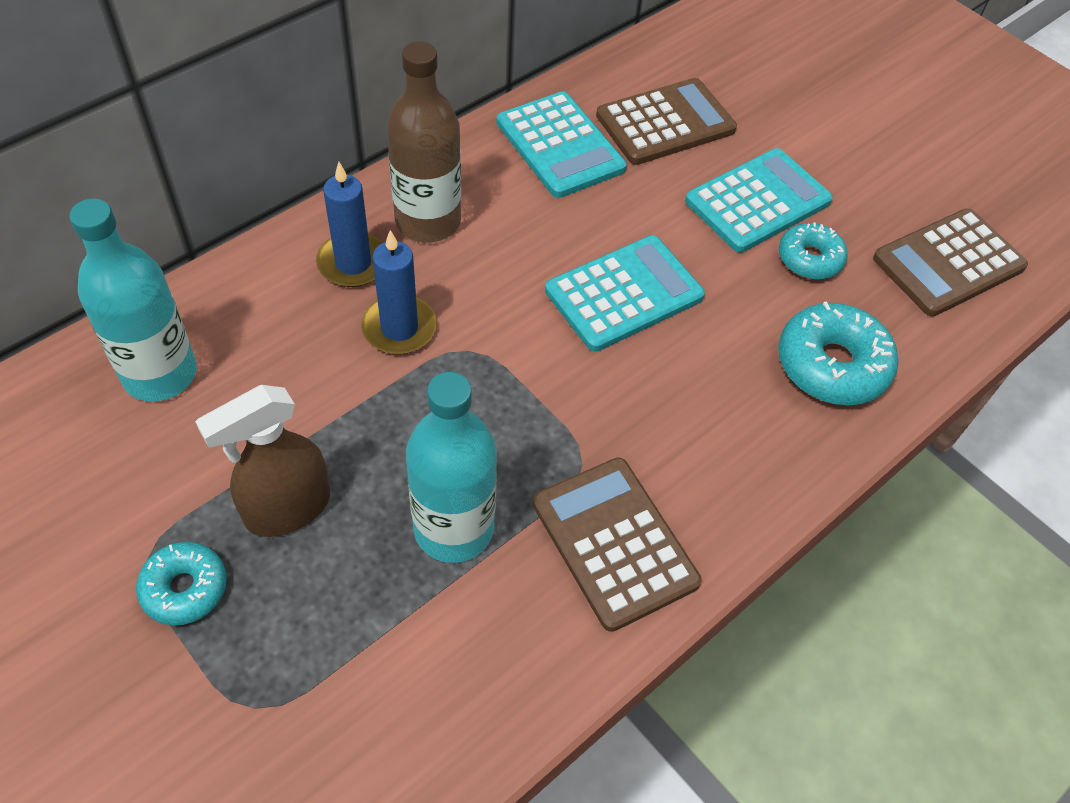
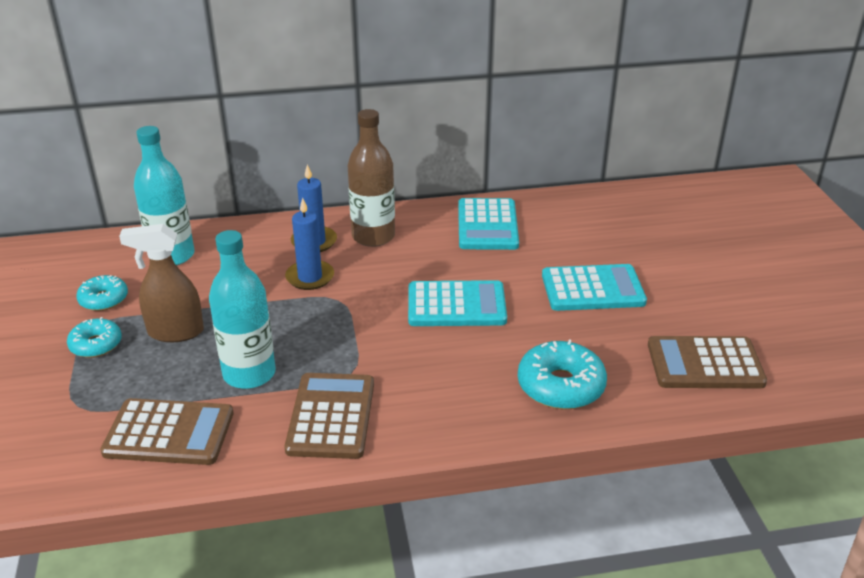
camera: 35 degrees right, 20 degrees down
(665, 123) = (568, 233): brown calculator -> brown calculator (169, 433)
(809, 259) = (600, 328): turquoise donut -> turquoise donut (104, 299)

